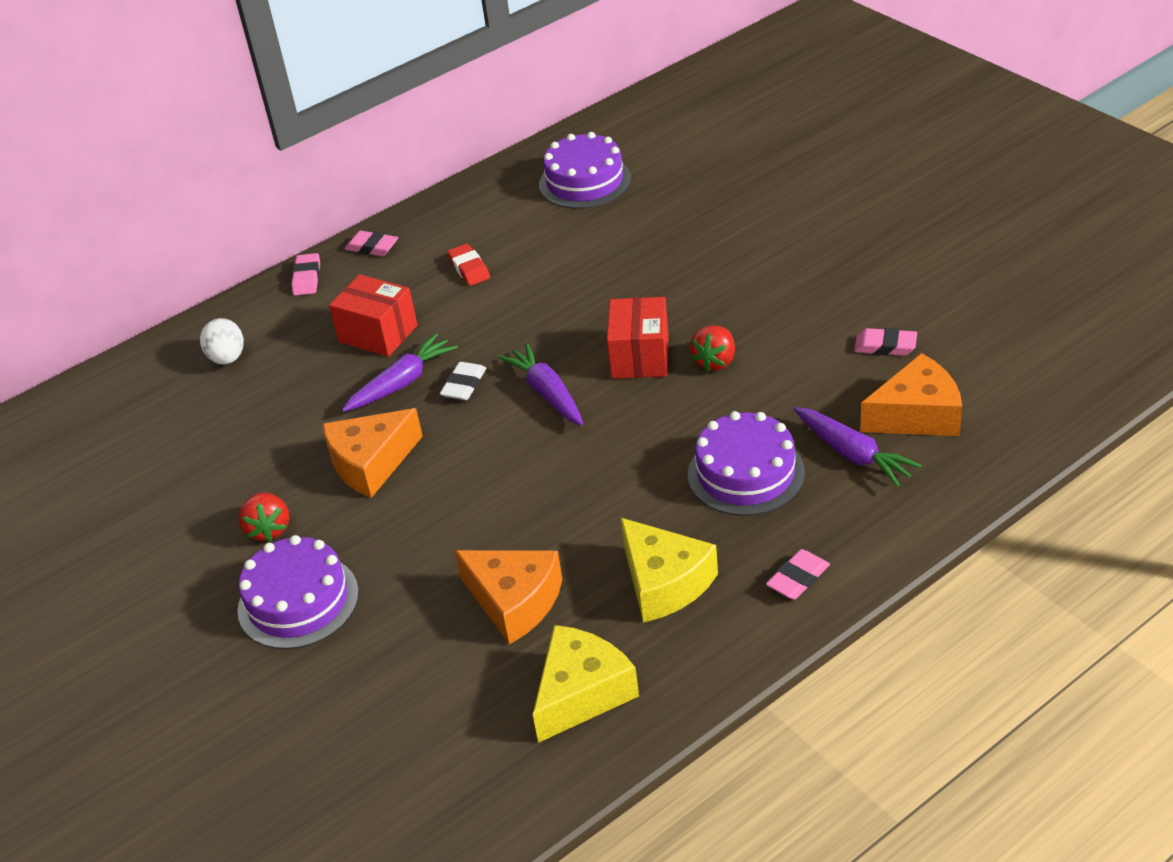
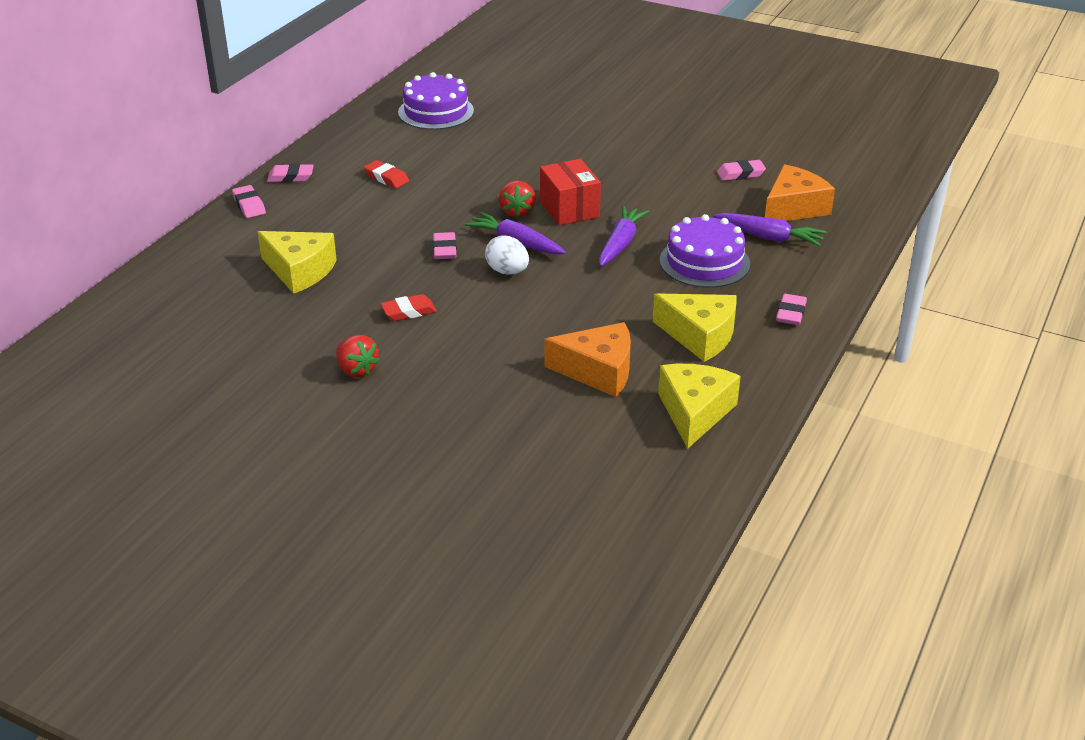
camera: 30 degrees left, 5 degrees down
(227, 358) = (221, 268): white egg -> white egg (507, 271)
(298, 601) = (422, 409): purple cake -> none
(299, 380) = (299, 271): none -> yellow cheese
(371, 463) = (409, 311): orange cheese -> red eraser
(378, 334) = (344, 230): red box -> none
(402, 383) = (391, 257): purple carrot -> purple carrot (620, 244)
(464, 385) = (444, 249): white eraser -> pink eraser
(715, 361) = (628, 202): red strawberry -> red strawberry (517, 212)

